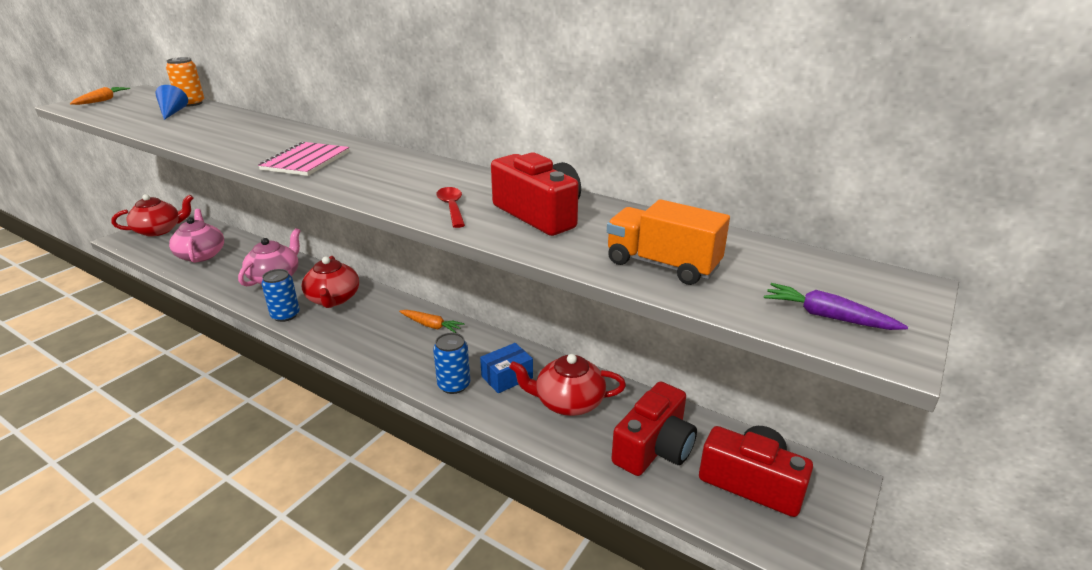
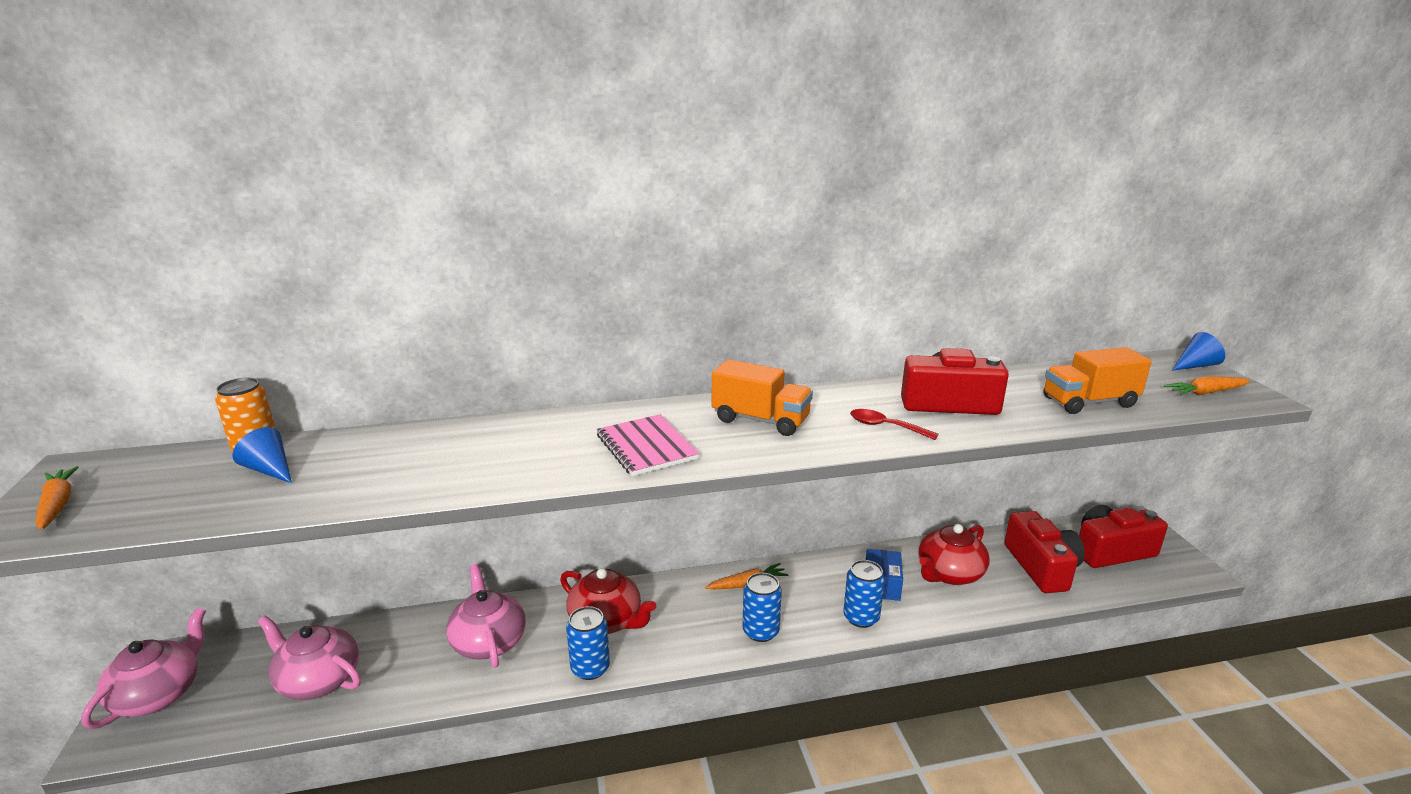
camera: 45 degrees left, 5 degrees down
(159, 230) = (159, 694): red teapot -> pink teapot
(387, 353) = (760, 631): none -> blue can
(395, 173) = (760, 420): none -> orange truck
(827, 316) = (1206, 393): purple carrot -> orange carrot
(902, 295) = (1195, 365): none -> blue cone

